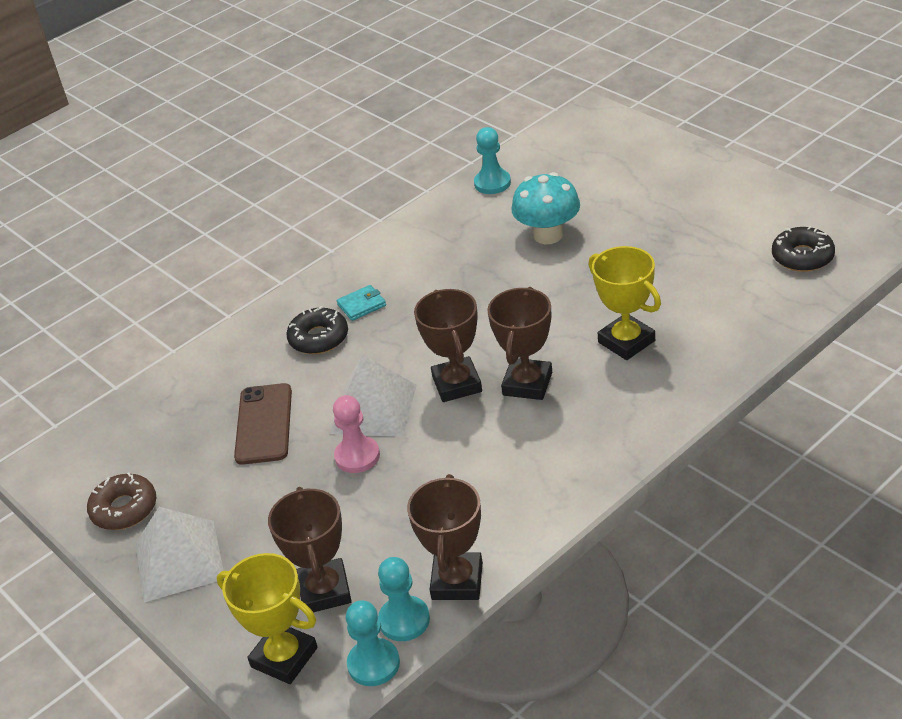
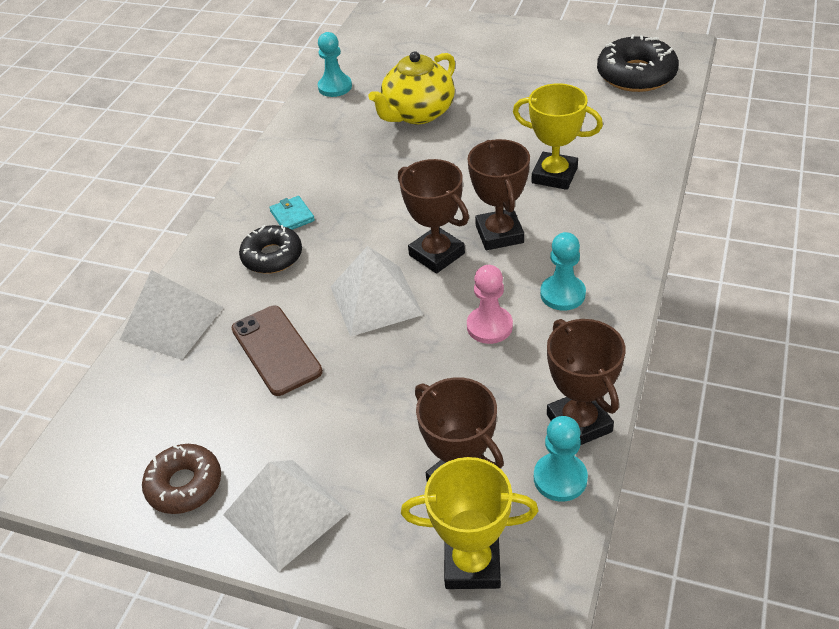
camera: 30 degrees left, 5 degrees up
(201, 371) = (172, 323): none -> white pyramid
(357, 456) = (393, 347): pink pawn -> pink pawn (489, 326)
(361, 305) = (292, 216): turquoise wallet -> turquoise wallet turned 60 degrees counterclockwise
(373, 664) = (565, 532): turquoise pawn -> turquoise pawn (562, 294)
(548, 235) = (418, 113): turquoise mushroom -> yellow teapot
(802, 257) = (636, 75): black donut -> black donut, size x1.51

